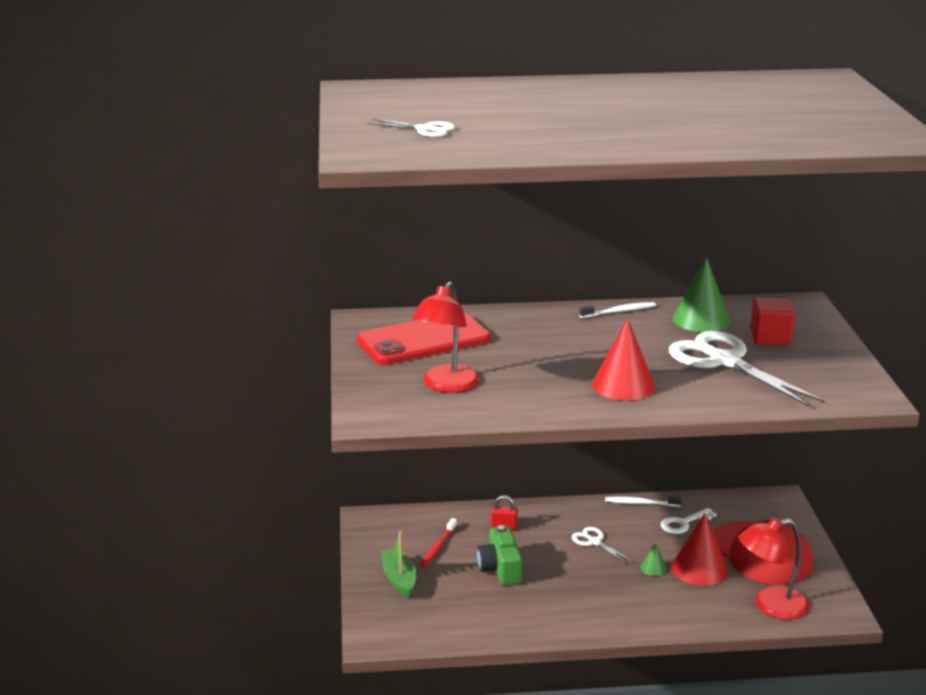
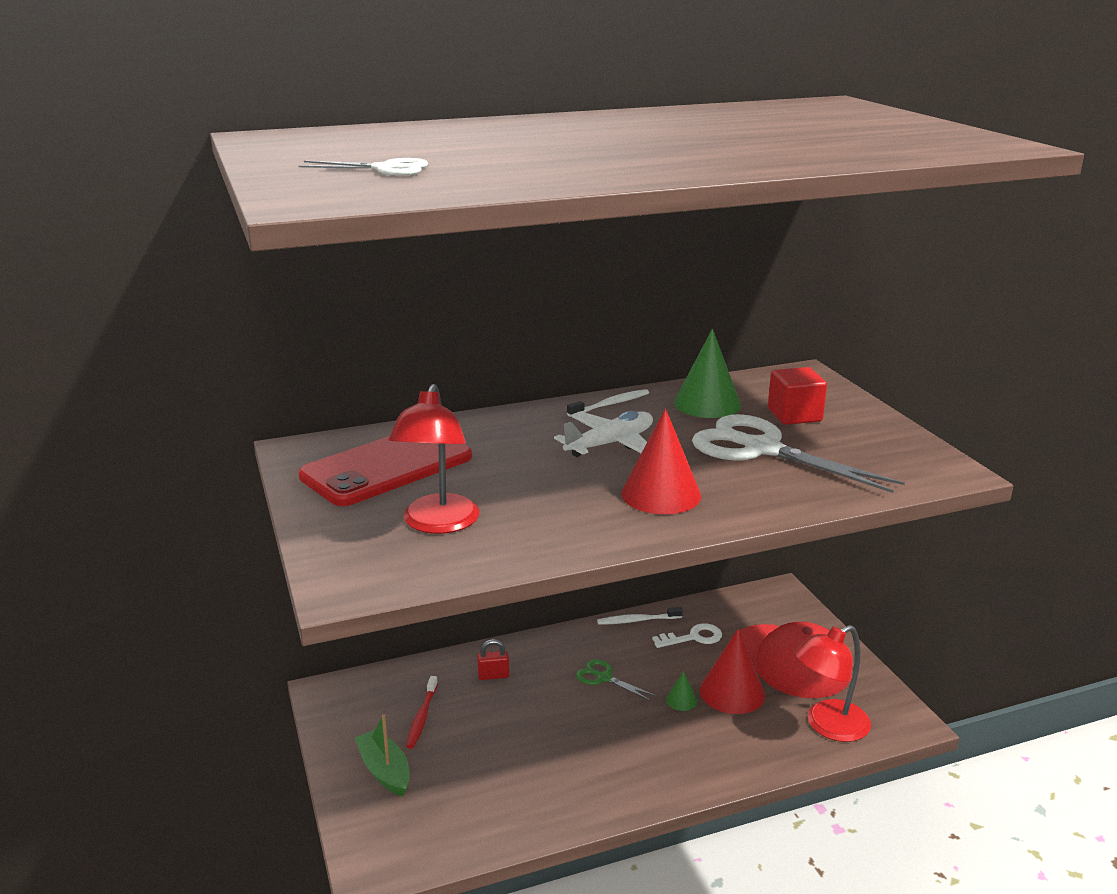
camera: 15 degrees left, 0 degrees up
(500, 569) = (506, 733): green camera -> none
(594, 542) = (604, 678): white scissors -> green scissors
(603, 343) = (610, 444): none -> white plane
(684, 523) = (693, 637): white key -> white key turned 150 degrees counterclockwise

